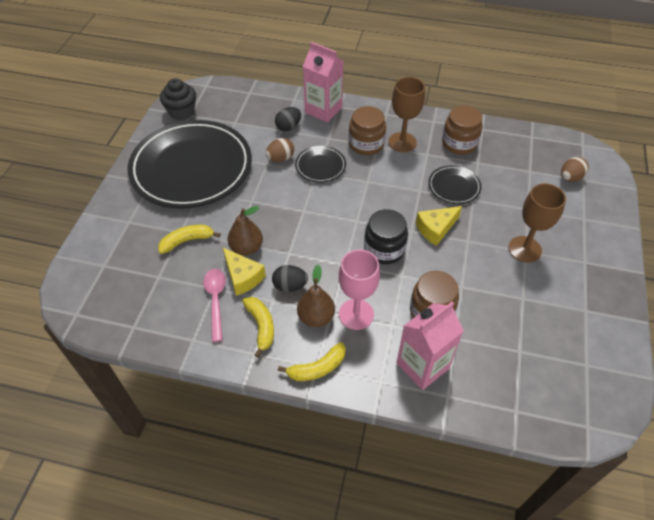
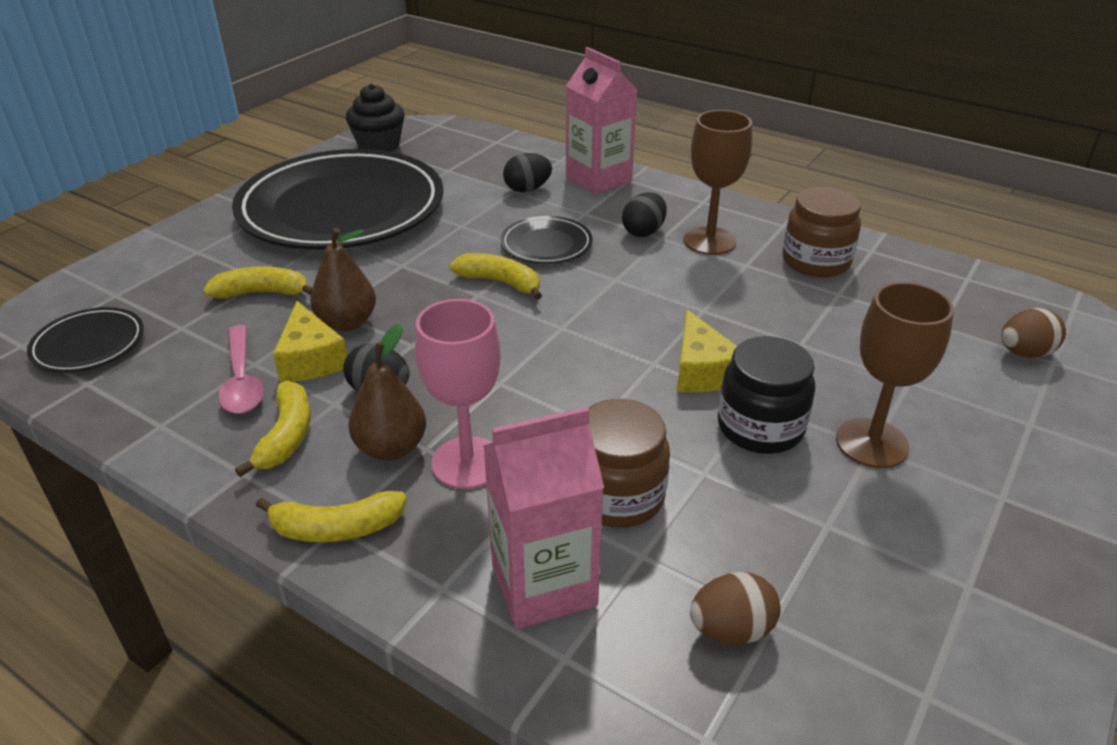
camera: 20 degrees right, 15 degrees down
(216, 300) = (242, 380): pink spoon -> pink spoon turned 150 degrees clockwise
(280, 158) = (487, 223): brown egg -> brown egg (731, 629)
(310, 199) = (500, 282): none -> yellow banana
(366, 144) = (643, 232): brown jar -> black egg
(384, 249) = (584, 378): black jar -> black jar (760, 427)
(436, 229) = (702, 371): yellow cheese -> yellow cheese turned 90 degrees counterclockwise
(454, 187) = (772, 318): black plate -> black plate (89, 344)

